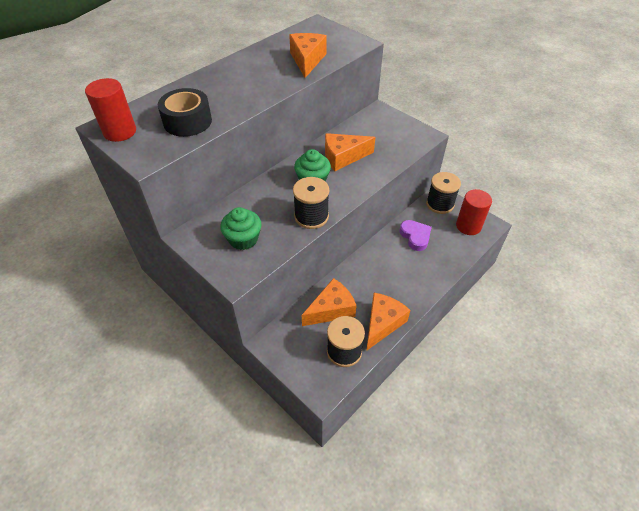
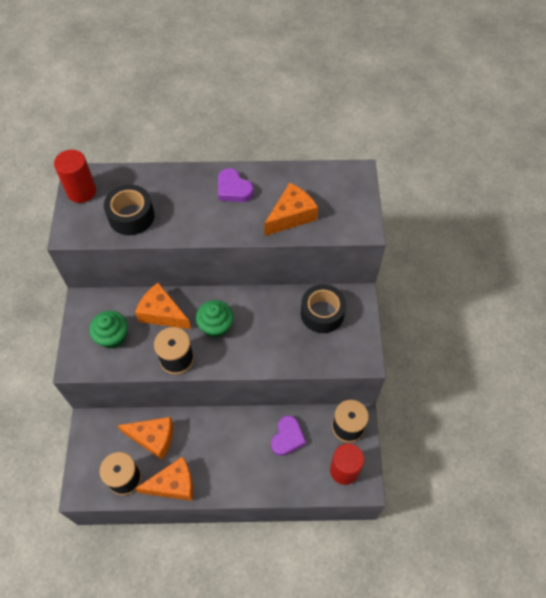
camera: 45 degrees right, 10 degrees up
(246, 69) = (233, 189): none -> purple heart
(343, 157) = (266, 323): orange cheese -> orange cheese (162, 313)
(370, 130) = (322, 313): none -> black tape

